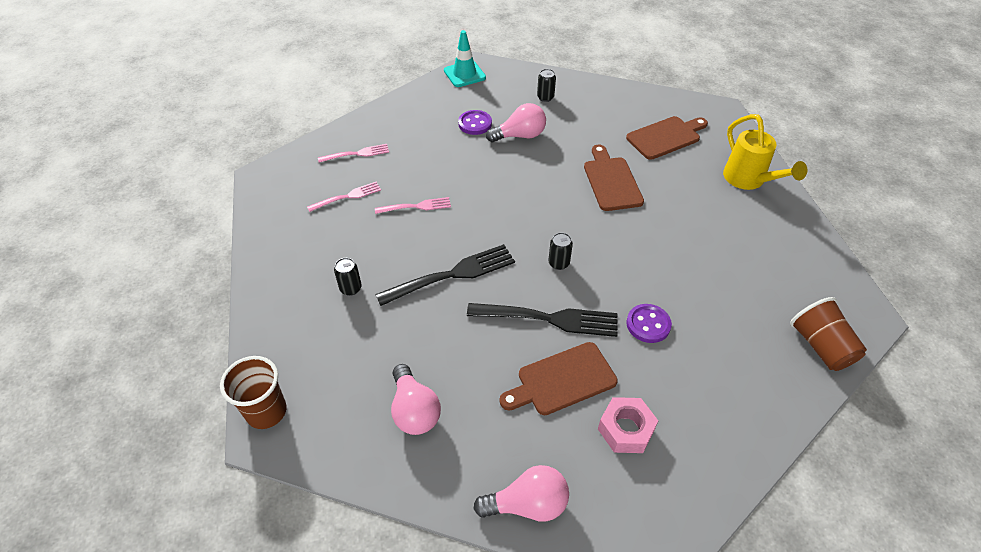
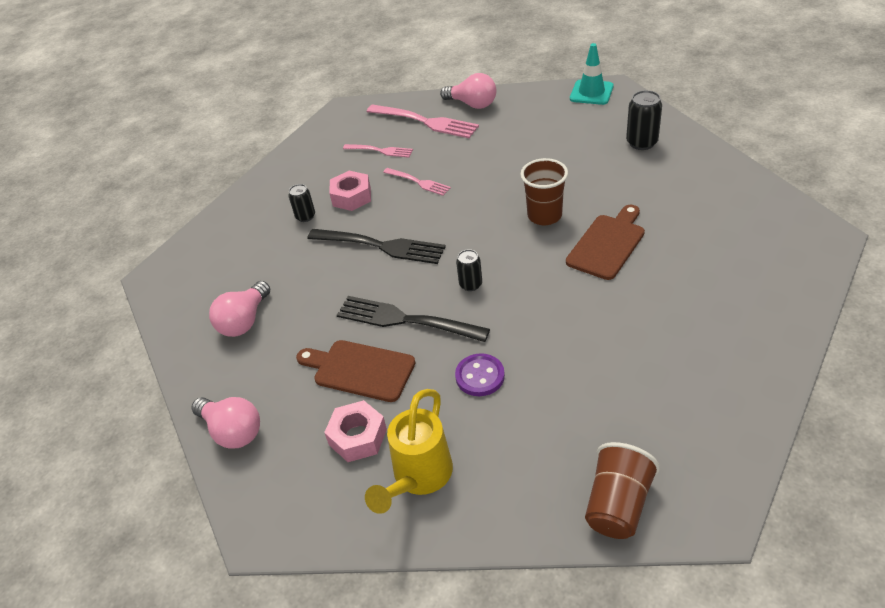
camera: 50 degrees right, 5 degrees down
(266, 412) = (171, 264): brown cup -> brown cup (544, 216)
(356, 154) = (424, 122): pink fork -> pink fork, size x1.74
(372, 248) = (351, 197): none -> pink nut
(475, 124) = (546, 138): purple button -> none
(520, 136) = (573, 166): pink light bulb -> pink light bulb (472, 104)
(545, 97) = (641, 142): black can -> black can, size x1.55
(547, 319) = (407, 320): black fork -> black fork turned 150 degrees clockwise
(666, 137) = (720, 232): brown cutting board -> none
(748, 181) = (759, 318): yellow watering can -> yellow watering can (418, 478)

